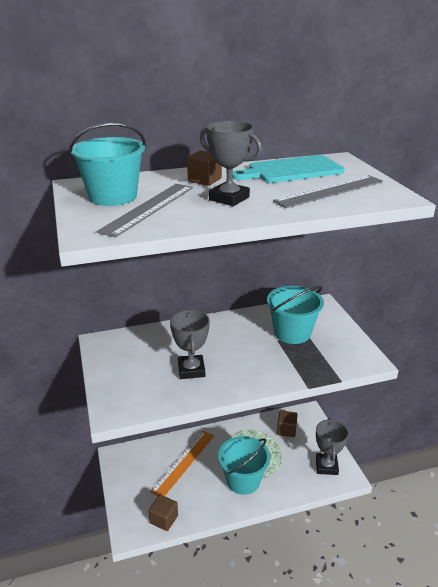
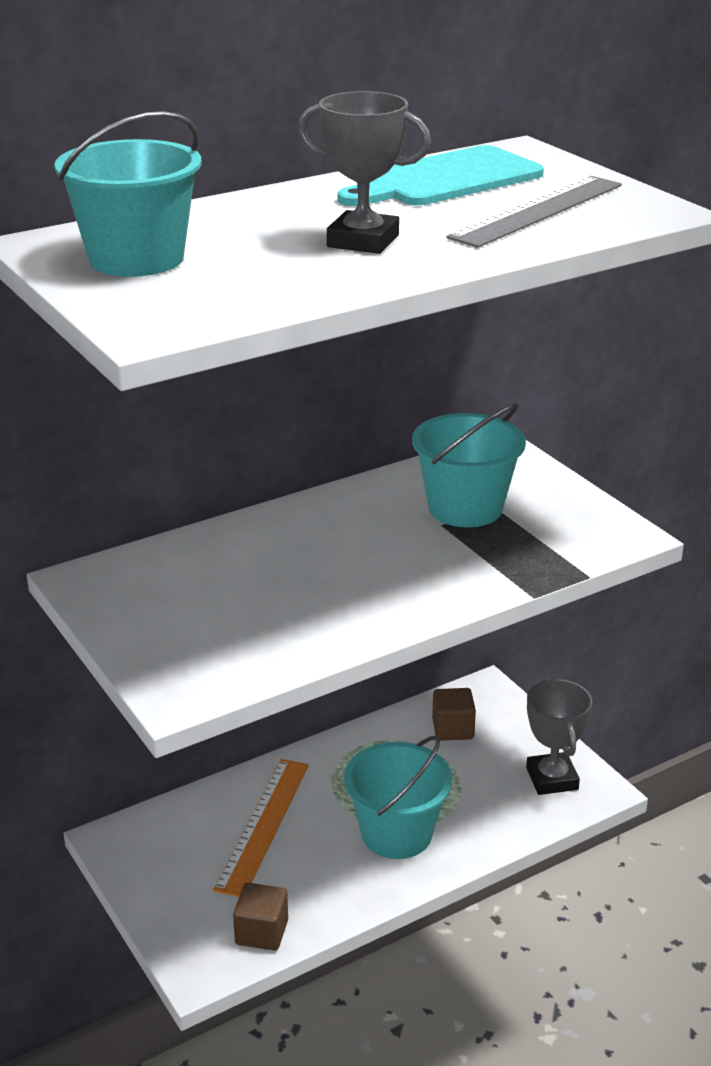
camera: 15 degrees left, 0 degrees up
(149, 208) = (224, 273): grey ruler -> none
(191, 370) = (297, 601): grey trophy -> none
(204, 180) = (292, 212): brown cube -> none

